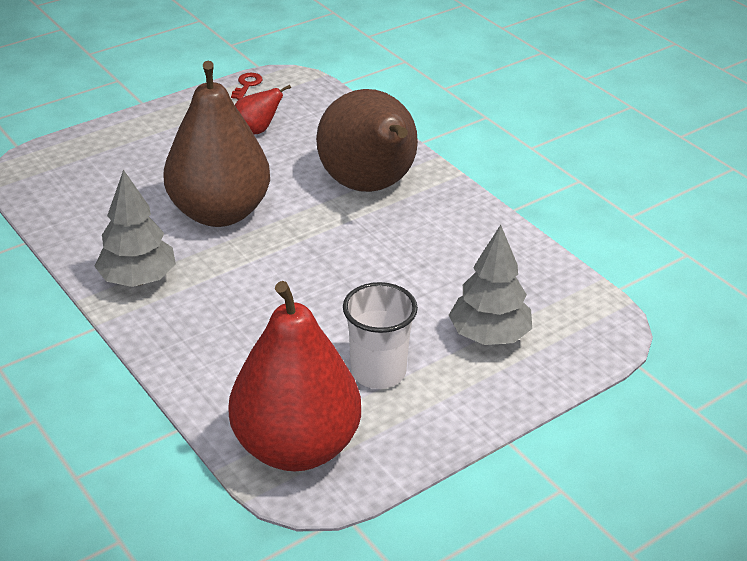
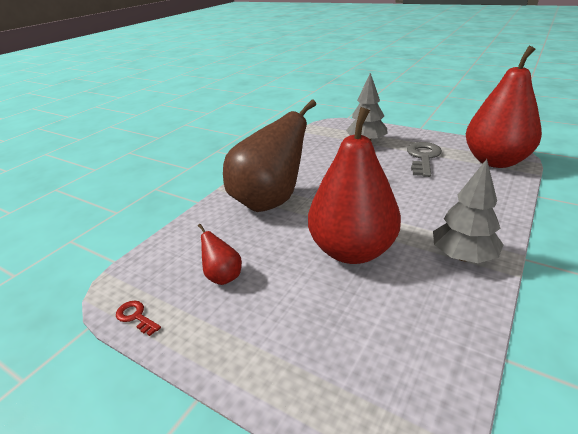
camera: 110 degrees left, 5 degrees down
(219, 213) = (352, 251): brown pear -> red pear
(247, 85) = (136, 316): red key -> red key turned 45 degrees clockwise
(378, 372) = (423, 157): white cup -> grey key

